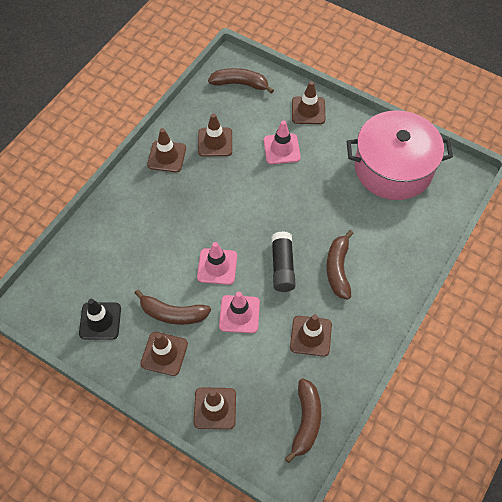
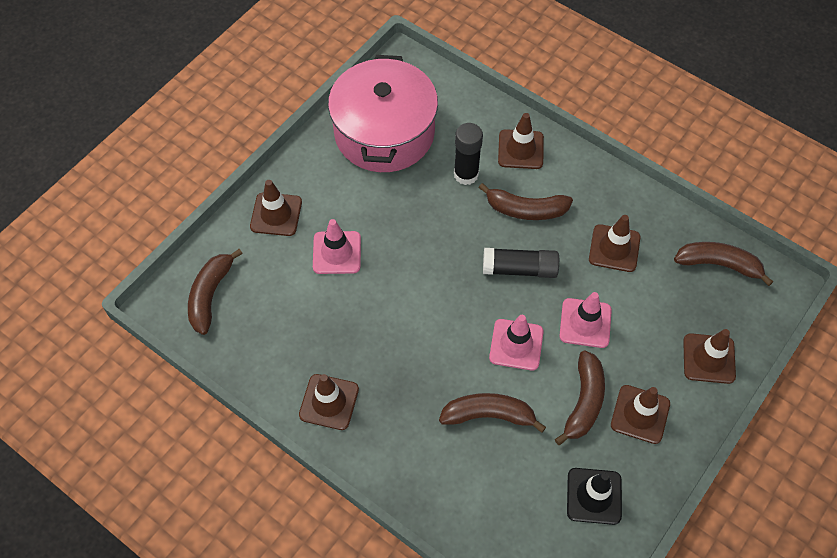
camera: 85 degrees left, 0 degrees up
(160, 251) = (488, 415): none -> brown banana
(215, 142) = (312, 335): brown traffic cone -> brown traffic cone (520, 149)
(364, 225) = (466, 174): none -> black glue stick

